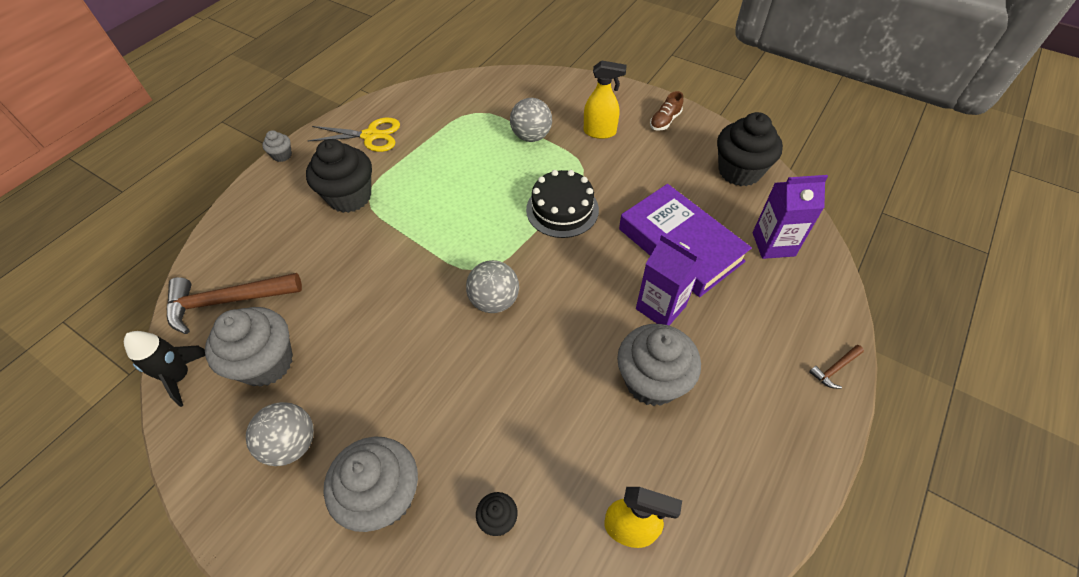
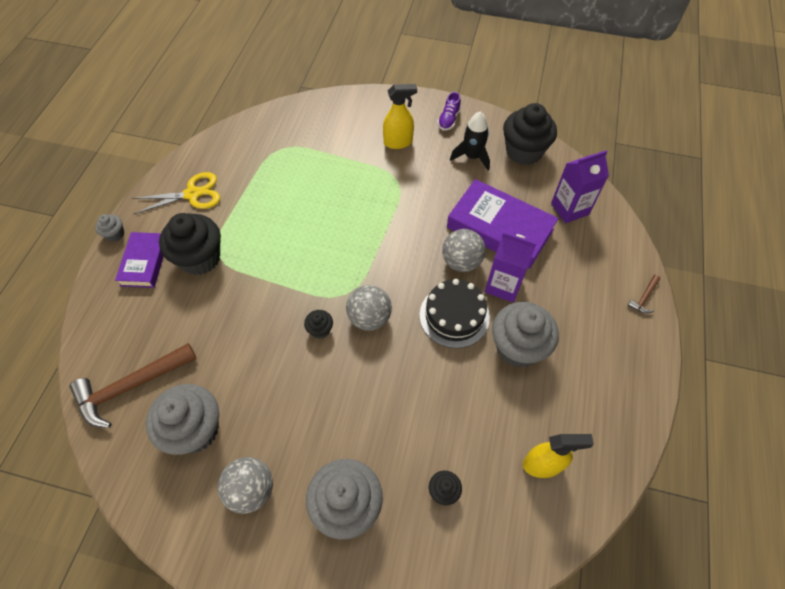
camera: 20 degrees left, 5 degrees up
(180, 376) = (121, 466): black rocket -> black rocket (472, 157)
(296, 188) = (144, 262): none -> purple book
(437, 299) = (320, 330): none -> black cupcake
(531, 136) = (341, 160): grey ball -> grey ball (461, 262)
(562, 209) = (393, 222): black cake -> black cake (454, 316)
(665, 121) = (448, 119): brown shoe -> purple shoe

